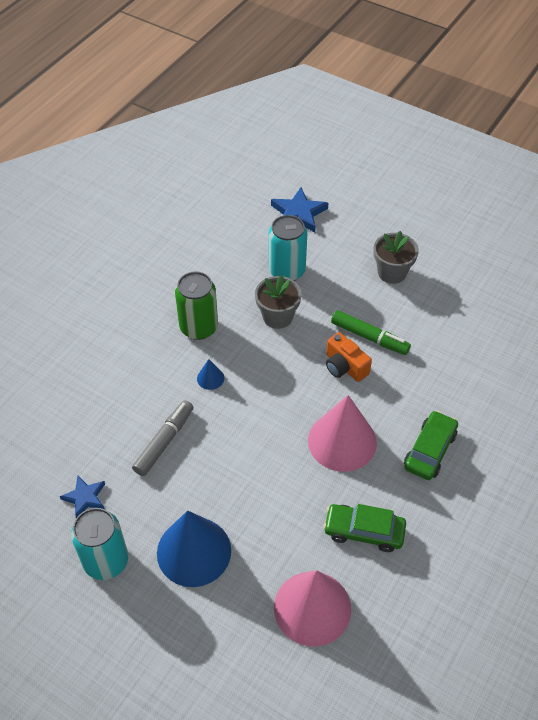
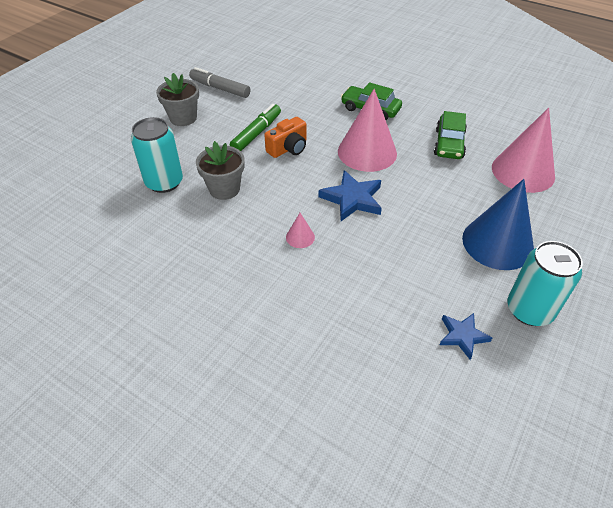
camera: 90 degrees left, 5 degrees down
(164, 441) = (381, 271): grey marker -> grey marker (220, 88)
(199, 327) = (231, 248): green can -> none
(210, 378) = (300, 237): blue cone -> pink cone
(298, 213) = (84, 173): blue star -> blue star (352, 199)

